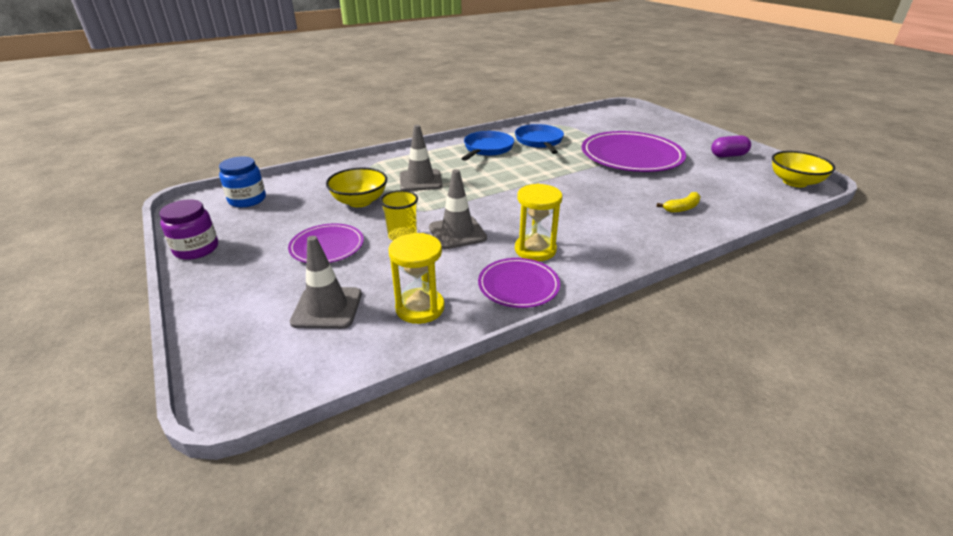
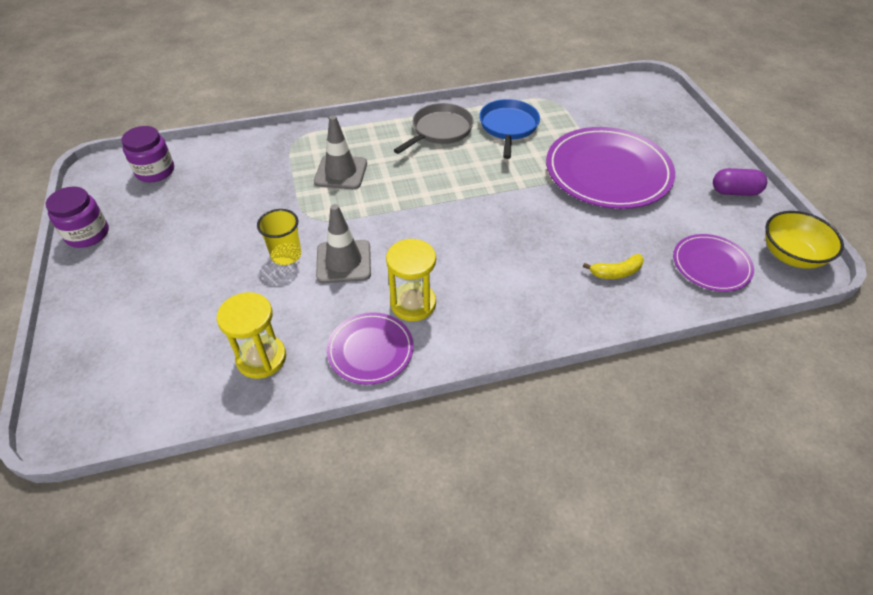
camera: 15 degrees right, 15 degrees up
(247, 200) = (155, 171): blue jar -> purple jar
(327, 246) = (207, 255): purple plate -> purple plate (711, 265)
(327, 308) = (177, 338): grey traffic cone -> none
(360, 201) = (264, 194): yellow bowl -> none
(487, 149) = (440, 130): blue pan -> grey pan

